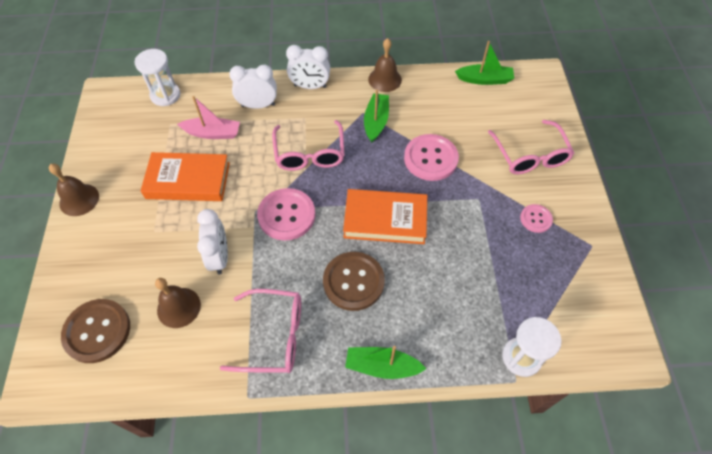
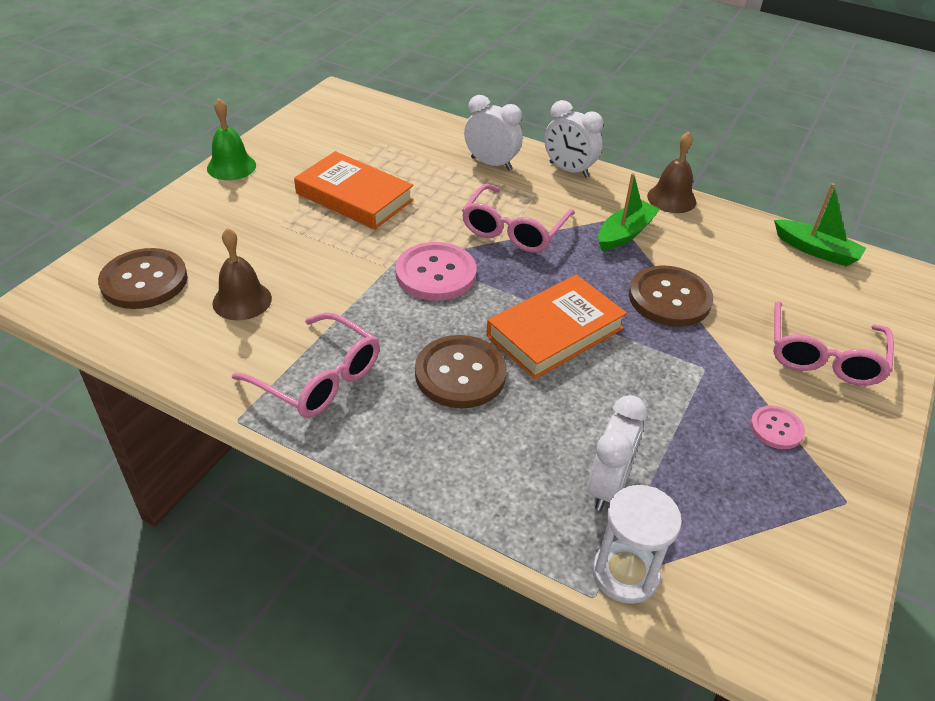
camera: 30 degrees right, 15 degrees down
(79, 199) = (231, 166): brown bell -> green bell
(165, 95) = (397, 117): white hourglass -> none
(213, 133) = (418, 168): pink boat -> none
(219, 257) = (326, 277): white clock -> white clock (607, 486)
(382, 366) = (421, 477): green boat -> none
(385, 219) = (555, 332): orange book -> orange book turned 75 degrees counterclockwise
(430, 158) = (669, 298): pink button -> brown button

